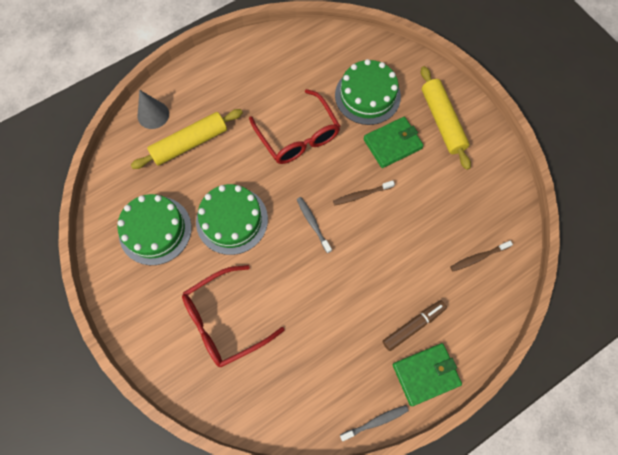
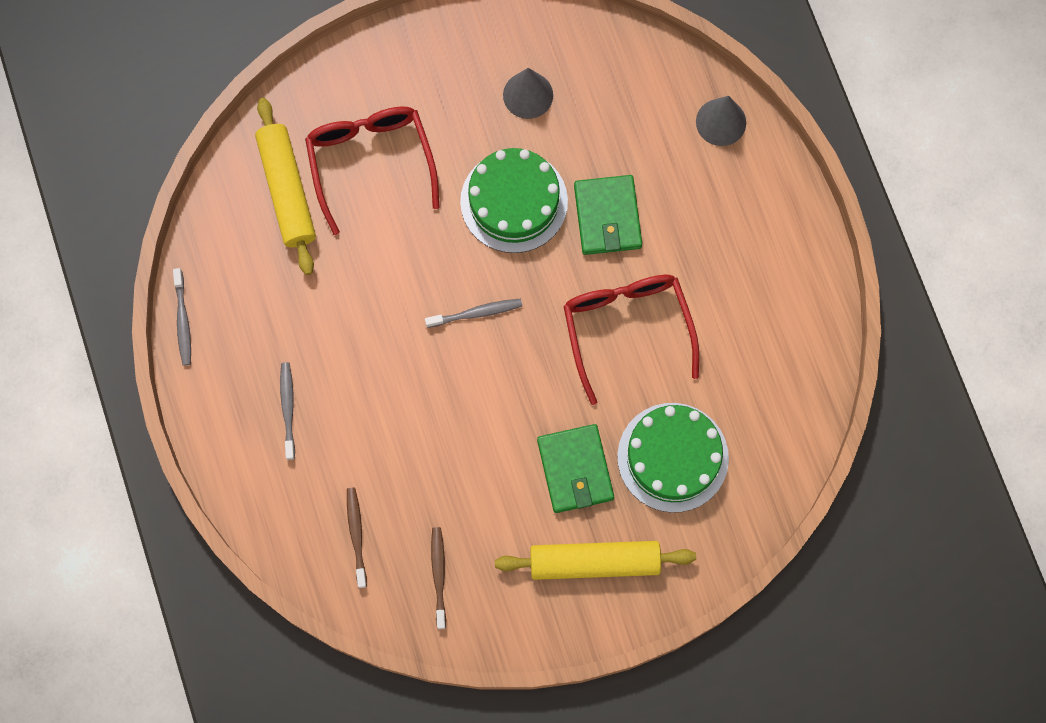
camera: 105 degrees right, 5 degrees up
(155, 230) = (528, 95): green cake -> grey cone
(190, 143) = (656, 166): yellow rolling pin -> yellow rolling pin (287, 190)
(298, 136) = (627, 329): red glasses -> red glasses turned 90 degrees clockwise
(361, 195) = (502, 396): brown toothbrush -> brown toothbrush (439, 575)
(413, 326) = (288, 409): brown marker -> grey toothbrush
(425, 374) = (220, 404): green wallet -> green wallet (607, 217)

